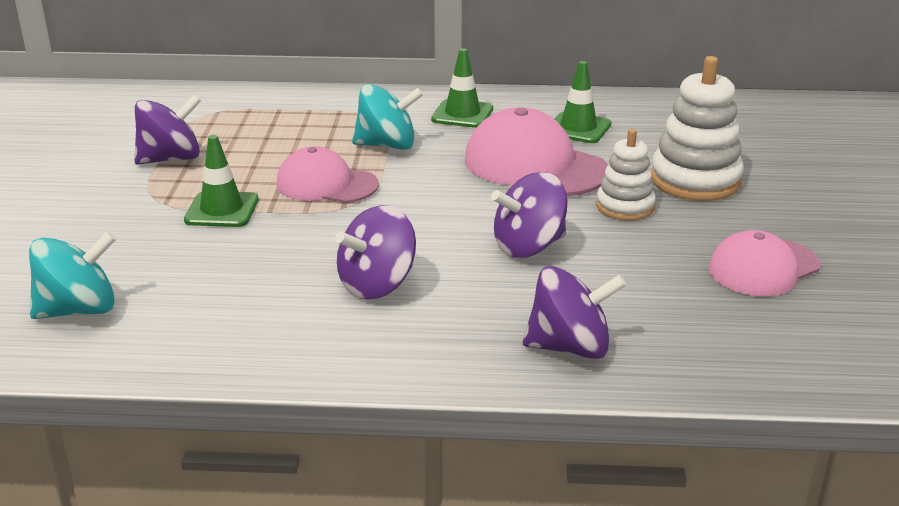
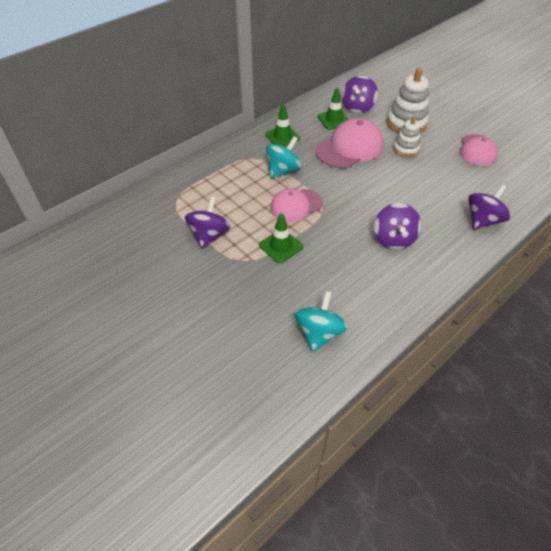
camera: 45 degrees left, 20 degrees up
(529, 246) = (408, 187): purple spinning top -> purple spinning top (357, 107)
(535, 165) = (349, 148): pink cap -> pink cap turned 150 degrees clockwise

